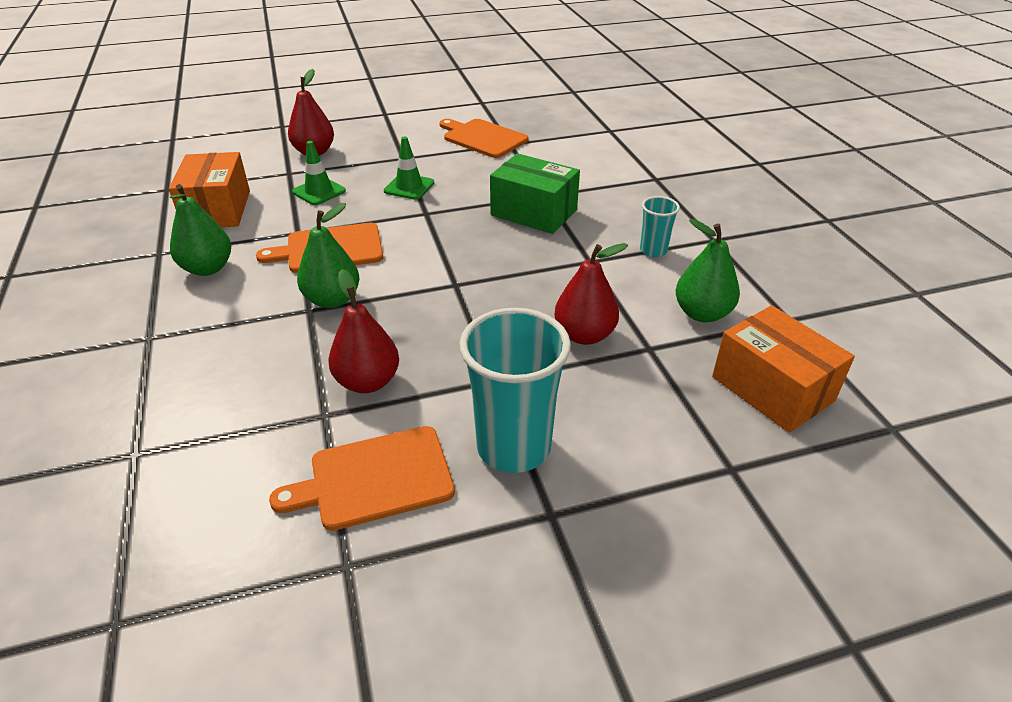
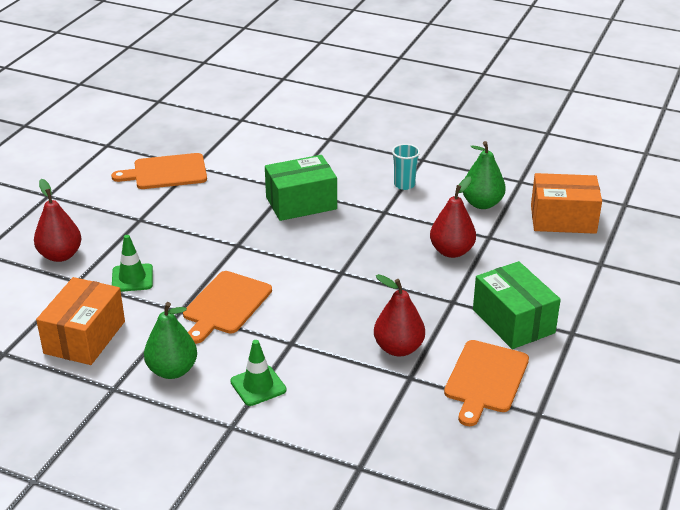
camera: 50 degrees left, 5 degrees down
(217, 209) = (84, 337): orange box -> orange box turned 75 degrees clockwise
(332, 300) = (292, 328): green pear -> none
(409, 187) = (189, 236): green traffic cone -> green traffic cone (258, 386)
(513, 447) = (513, 321): turquoise cup -> green box

